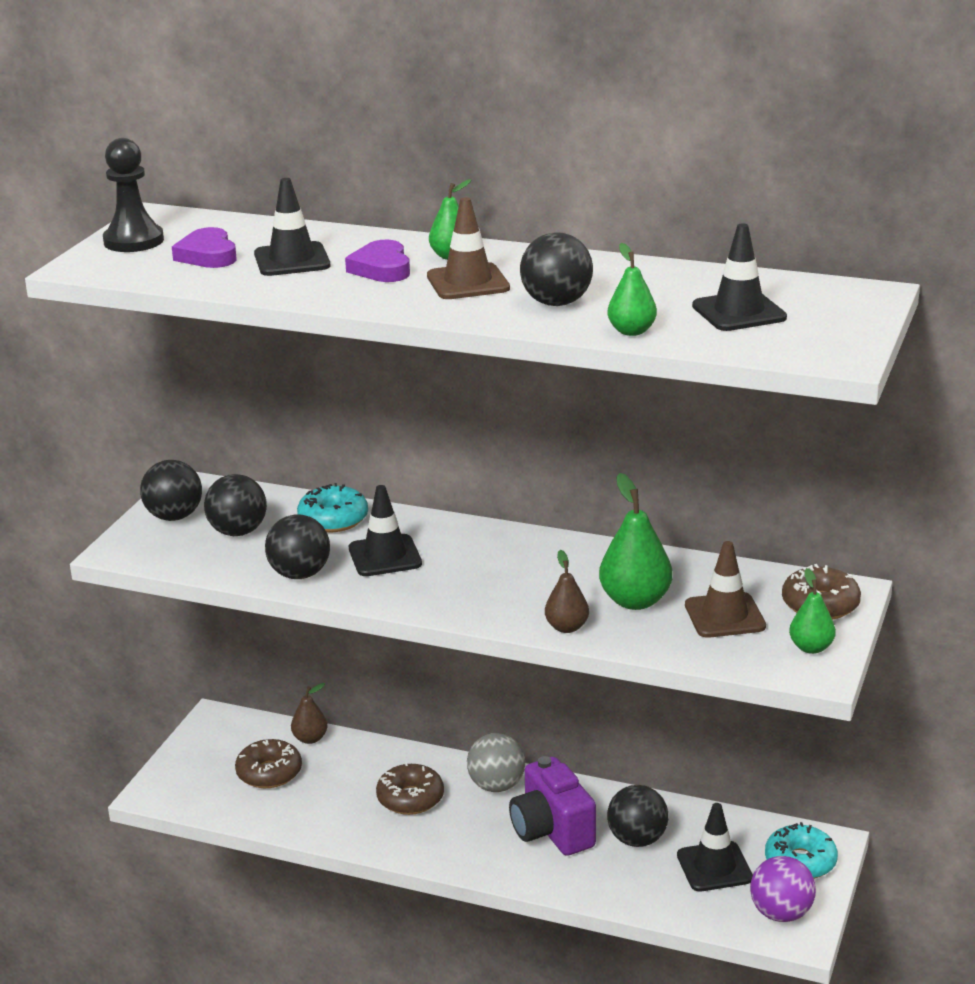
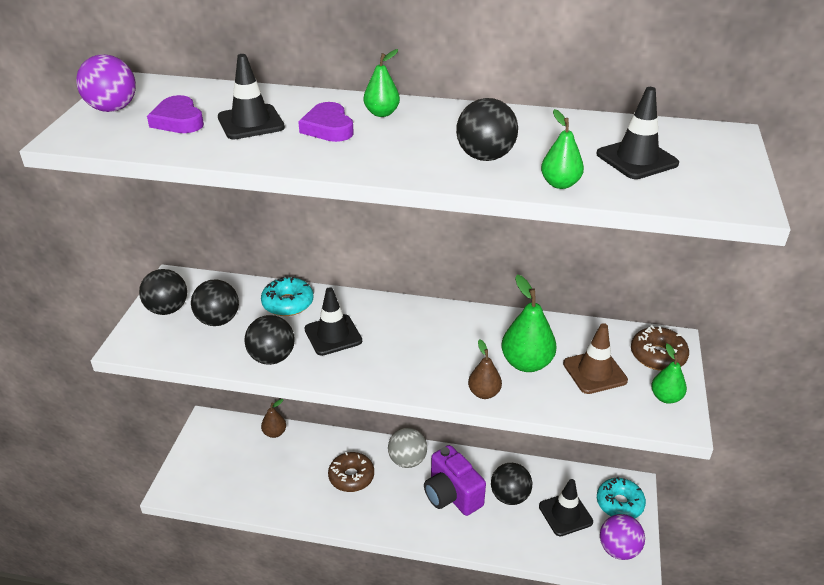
camera: 10 degrees left, 10 degrees up
(133, 241) = (112, 109): black pawn -> purple ball
(269, 773) = (251, 464): brown donut -> none
(468, 282) = (404, 139): brown traffic cone -> none

